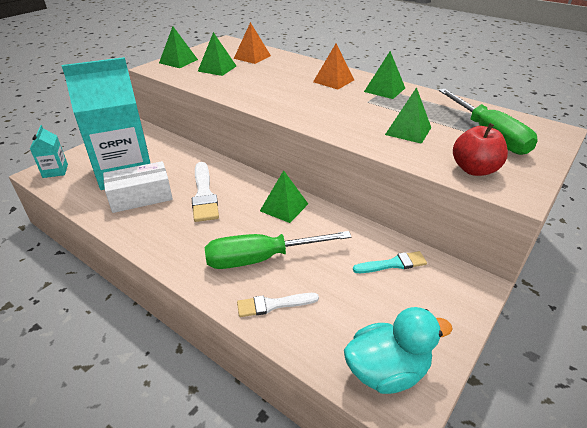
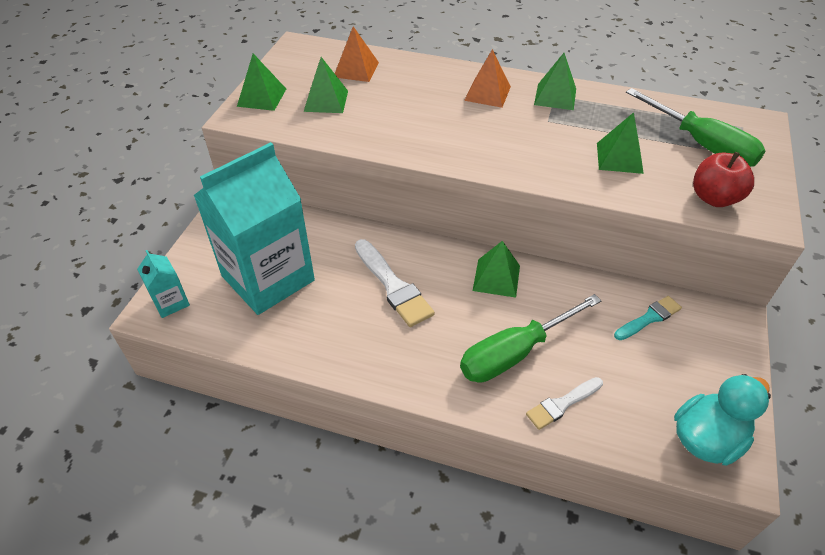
camera: 20 degrees left, 10 degrees up
(141, 197) = (318, 310): white box -> none

